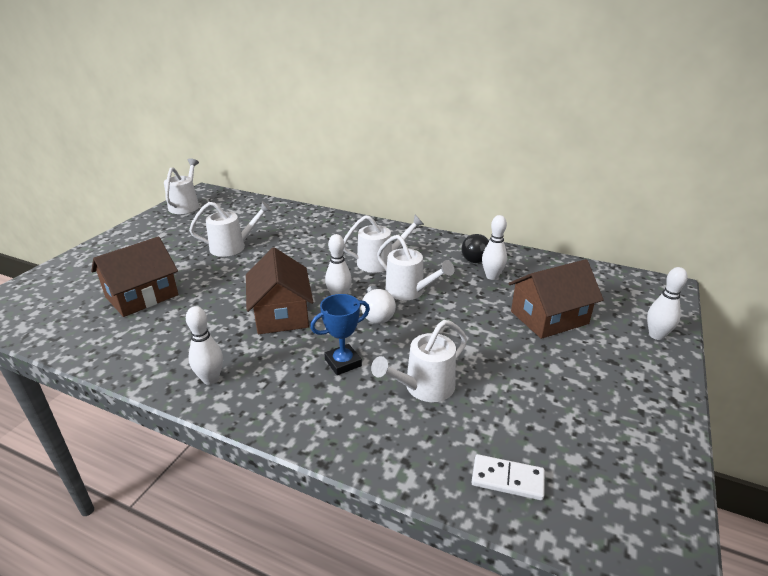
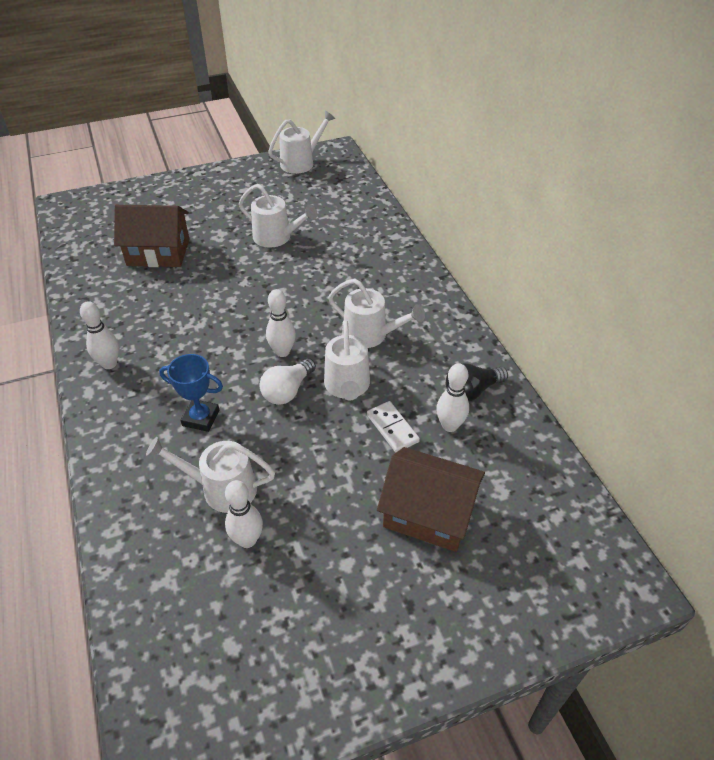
camera: 45 degrees right, 15 degrees up
(281, 314) = (221, 337): brown house -> none
(507, 479) = (164, 611): white domino -> white domino (392, 428)
(656, 335) = (504, 623): white bowling pin -> white bowling pin (247, 540)

